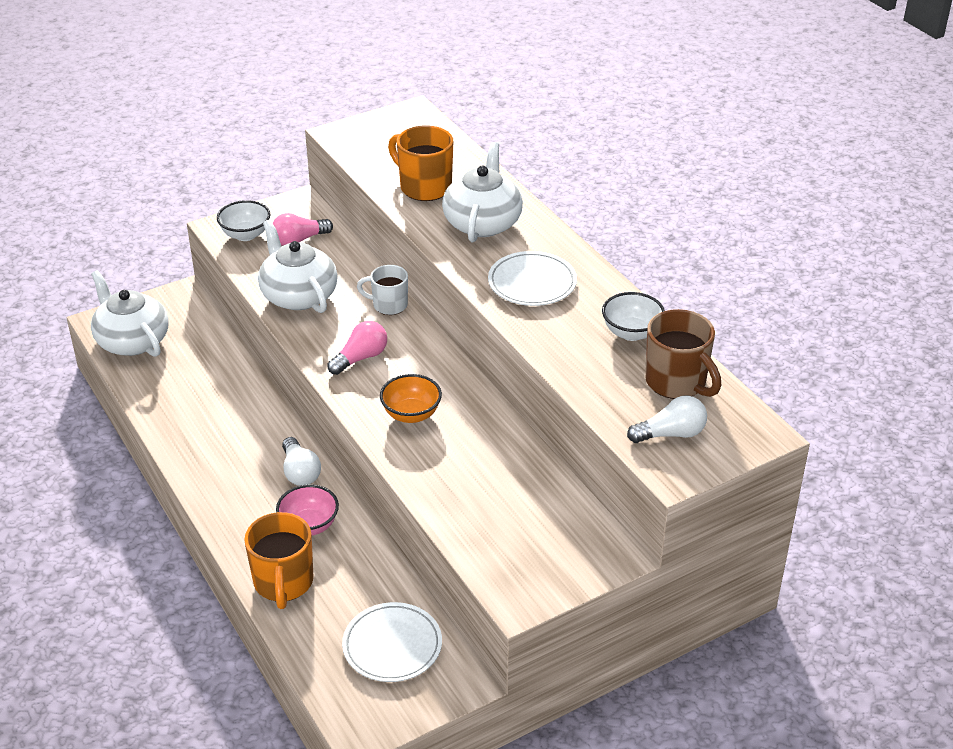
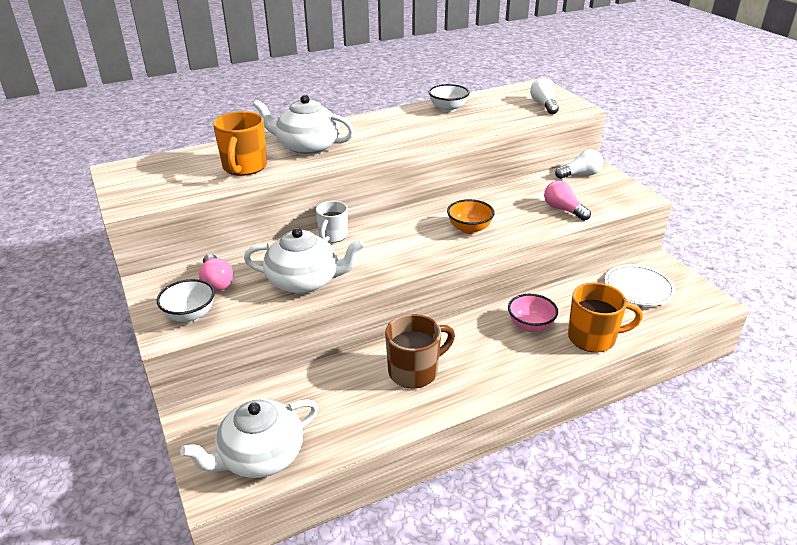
camera: 85 degrees left, 5 degrees down
(298, 295) = (305, 281): white teapot -> white teapot turned 150 degrees counterclockwise
(300, 472) = (470, 331): white light bulb -> white light bulb (580, 175)
(360, 358) = (400, 250): pink light bulb -> pink light bulb (563, 210)
(424, 187) = (244, 167): orange mug -> orange mug turned 45 degrees counterclockwise
(532, 283) = (389, 134): white plate -> none
(677, 382) = (497, 101): brown mug -> brown mug (415, 371)

